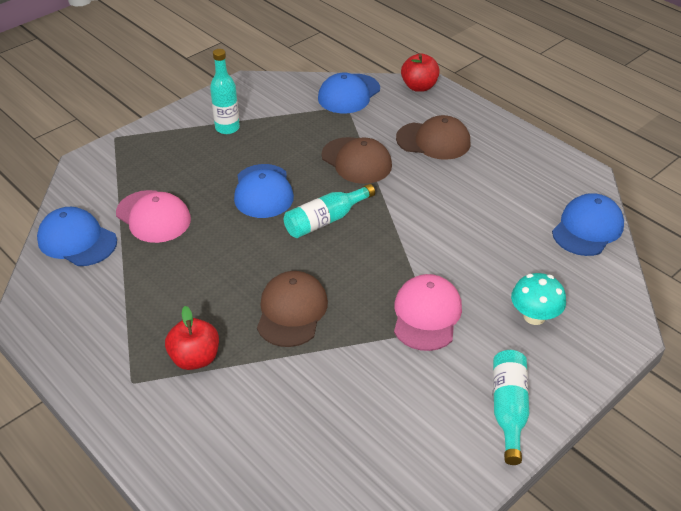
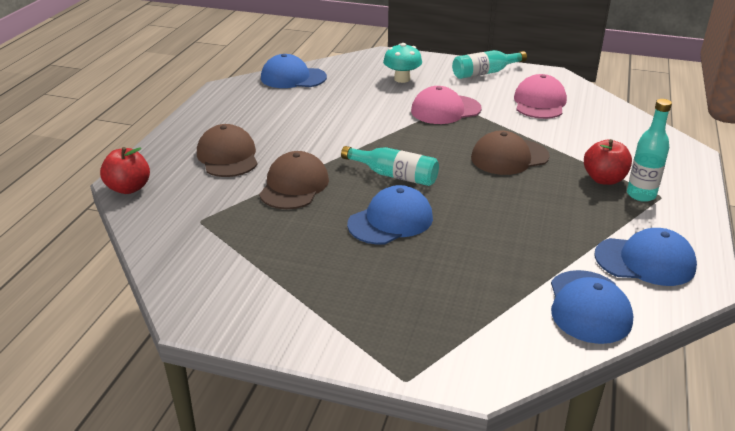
camera: 120 degrees left, 10 degrees down
(153, 216) = (498, 272): pink cap -> pink cap (539, 102)
(227, 128) = (305, 289): turquoise bottle -> turquoise bottle (641, 195)
(349, 94) = (171, 227): blue cap -> blue cap (645, 261)

